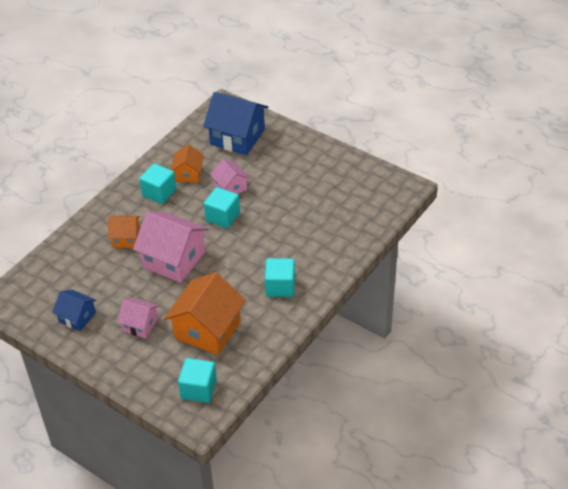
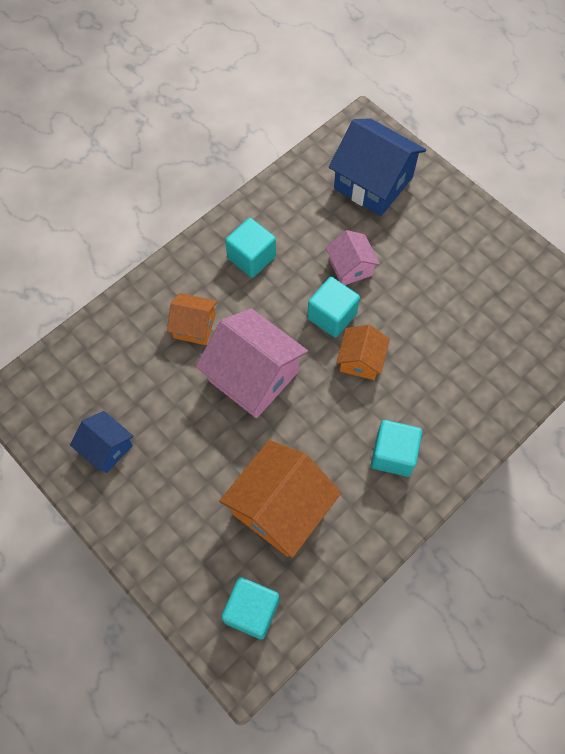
camera: 10 degrees right, 20 degrees up
(140, 325) = (189, 480): pink house -> none
(188, 174) = (296, 233): orange house -> orange house (361, 360)

